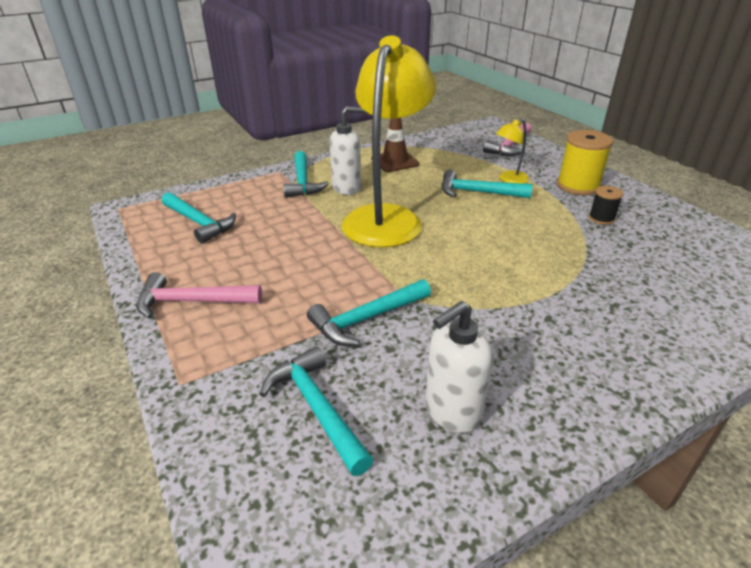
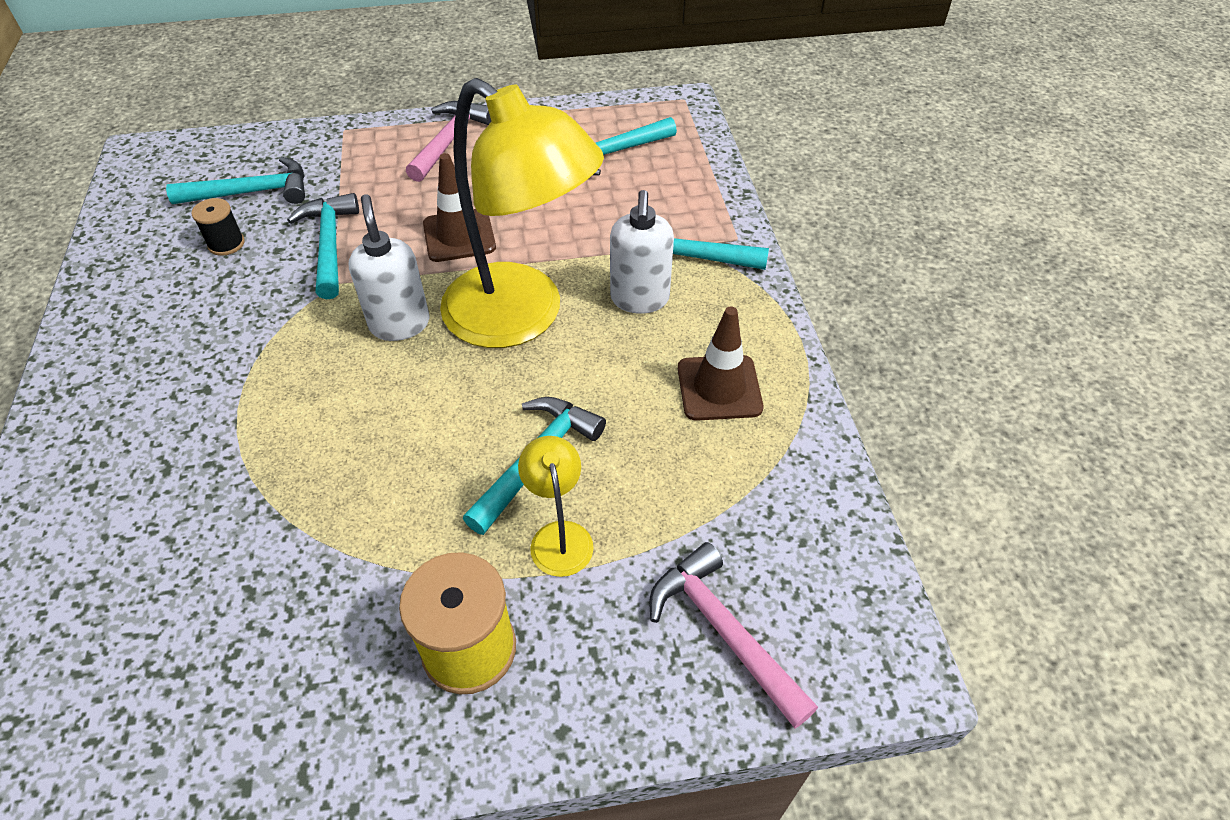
camera: 110 degrees right, 15 degrees up
(322, 260) = (459, 236): none -> brown traffic cone
(452, 412) = (174, 264): white soap dispenser -> white soap dispenser (399, 324)
(601, 218) = (339, 602): black spool -> black spool (226, 244)

